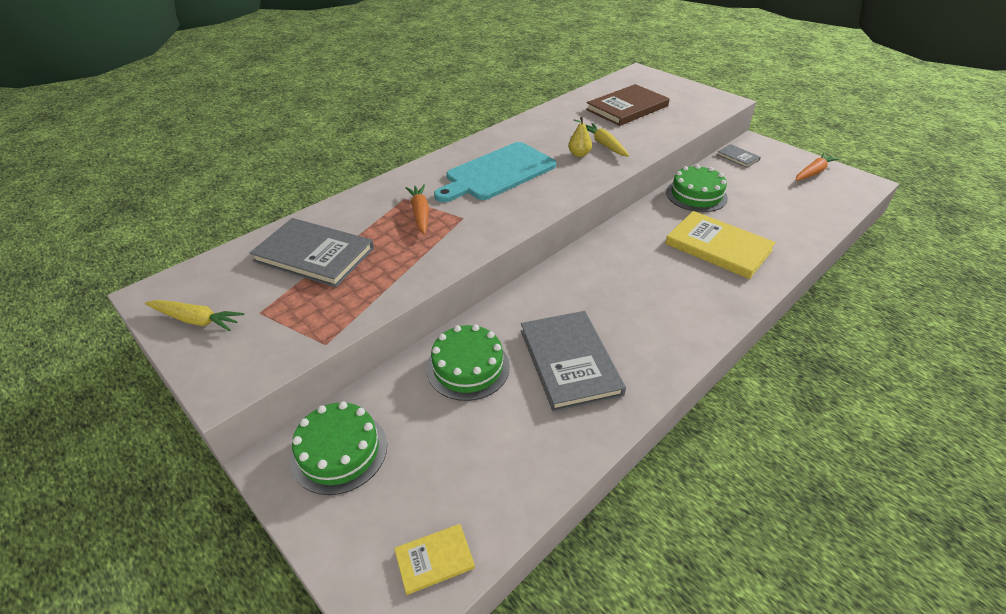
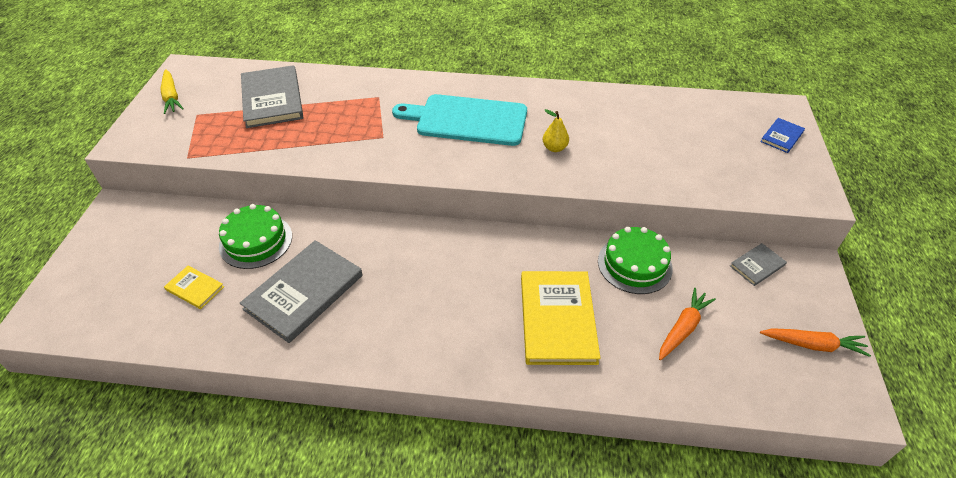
camera: 50 degrees right, 5 degrees up
(339, 451) = (139, 227): green cake -> none
(420, 213) = (366, 114): orange carrot -> orange carrot (683, 328)
(434, 559) = (79, 318): yellow book -> yellow book (195, 288)
(604, 145) = (592, 154): yellow carrot -> none
(627, 108) = (688, 135): brown book -> none
(664, 85) = (781, 136): none -> blue book
(737, 157) = (757, 265): grey book -> grey book turned 45 degrees clockwise

